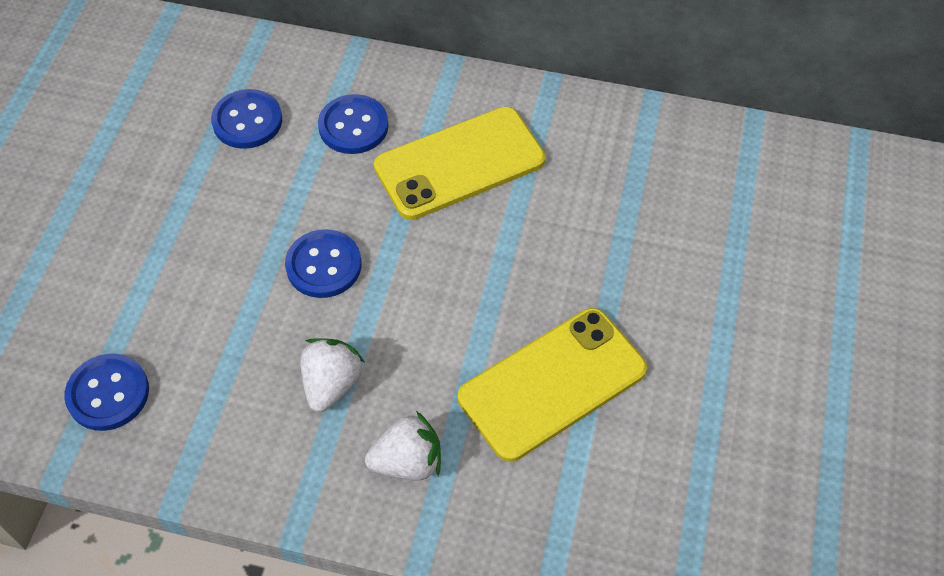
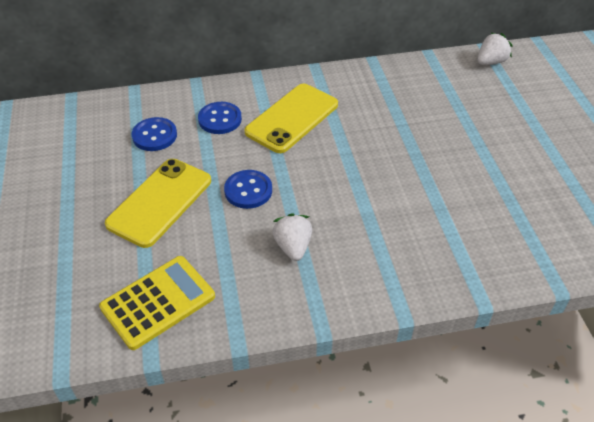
camera: 25 degrees left, 10 degrees down
(108, 393) = (158, 302): blue button -> yellow calculator
(408, 462) = (363, 268): white strawberry -> white strawberry (490, 62)
(552, 384) = (414, 202): yellow phone -> yellow phone (160, 202)

